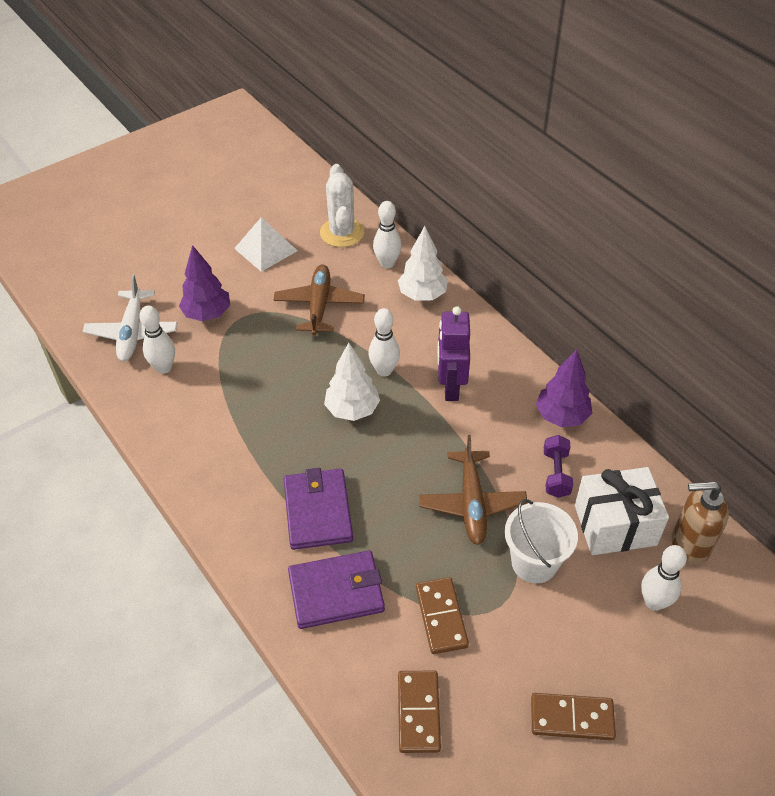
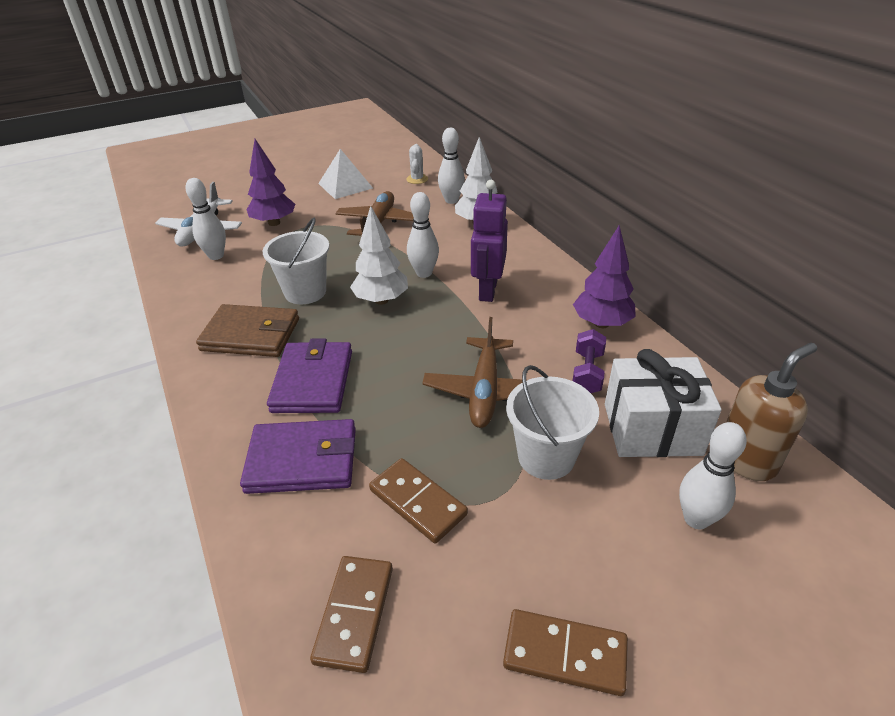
camera: 10 degrees right, 10 degrees down
(241, 465) = (251, 335): none -> brown wallet
(274, 407) = (305, 292): none -> white bucket
(342, 233) = (417, 179): white cactus -> white cactus, size x0.54
(441, 617) = (418, 502): brown domino -> brown domino turned 45 degrees counterclockwise
(689, 545) = (746, 460): brown soap dispenser -> brown soap dispenser turned 135 degrees clockwise

